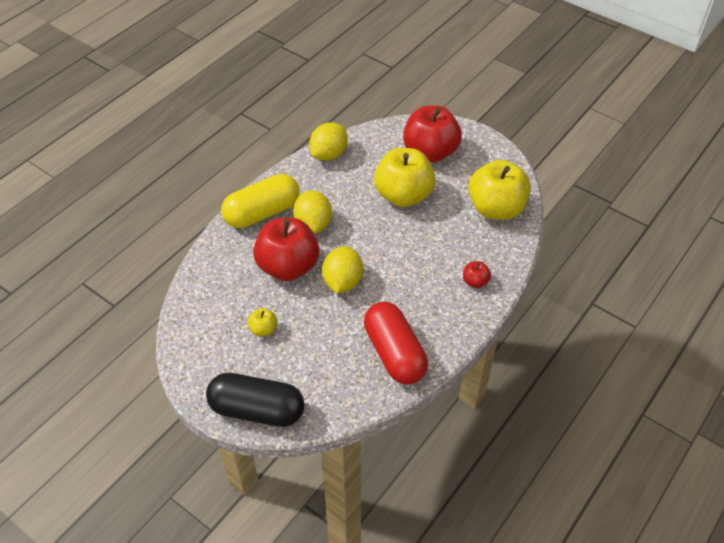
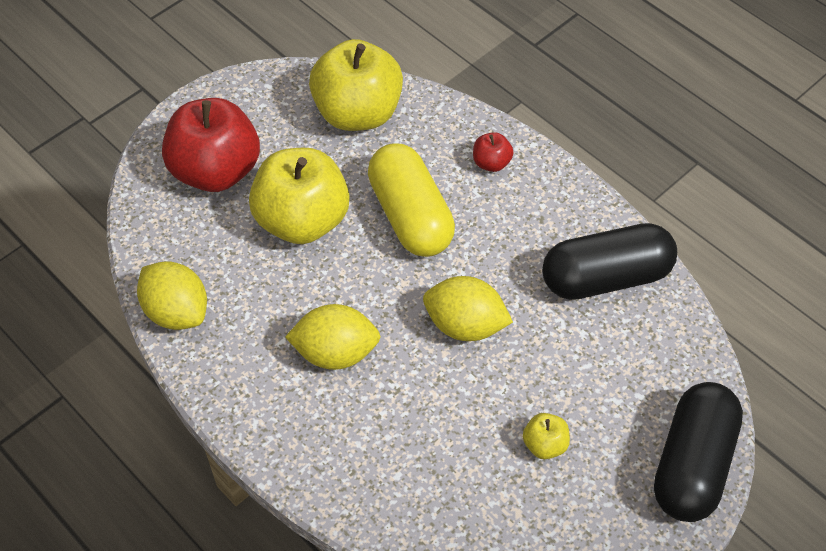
camera: 80 degrees left, 5 degrees up
(262, 213) = (292, 428): yellow capsule -> yellow capsule (411, 216)
(288, 267) = (422, 398): red apple -> none
(394, 353) = (606, 278): red capsule -> black capsule

